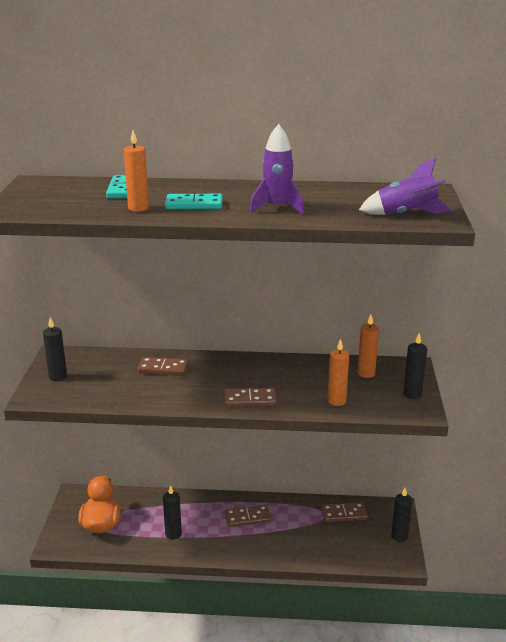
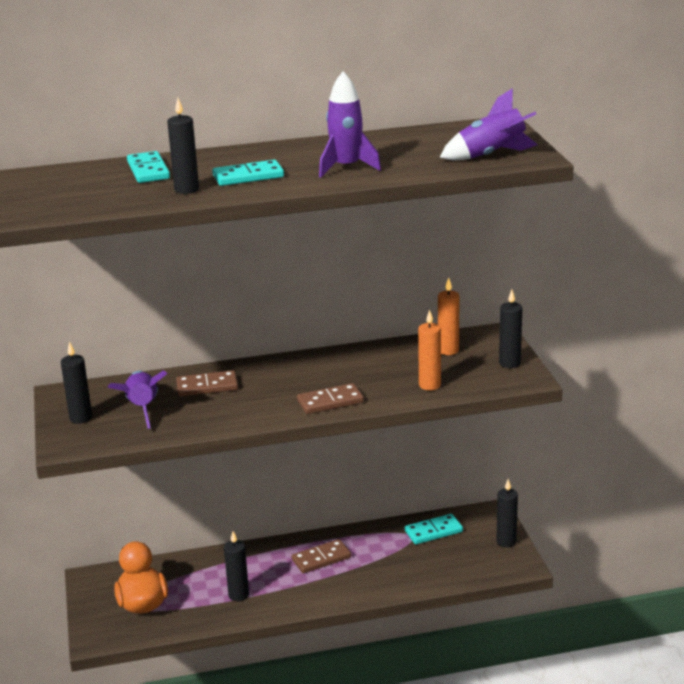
camera: 15 degrees left, 0 degrees up
(106, 378) = (142, 408): none -> purple rocket
(138, 208) = (186, 189): orange candle -> black candle
(344, 514) = (433, 531): brown domino -> turquoise domino

